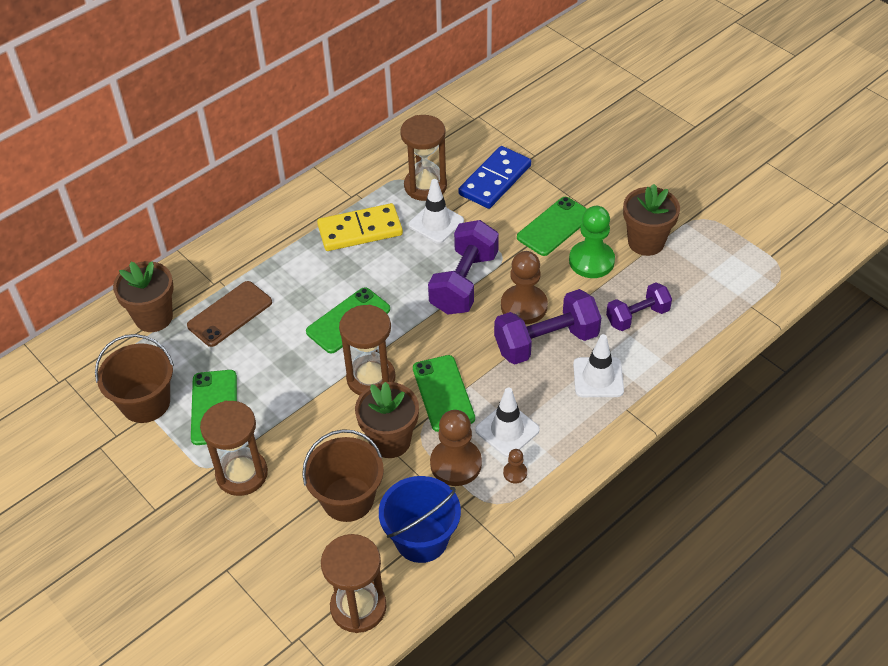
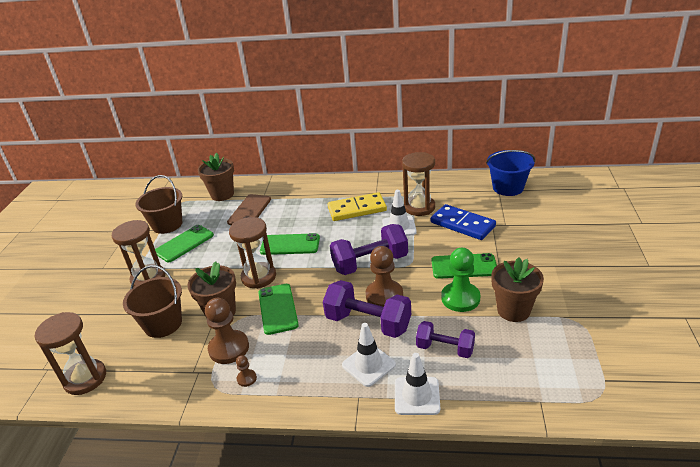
camera: 50 degrees right, 15 degrees down
(230, 314) = (249, 211): brown phone -> brown phone turned 75 degrees counterclockwise
(360, 230) = (357, 209): yellow domino -> yellow domino turned 45 degrees counterclockwise
(421, 539) = (157, 371): blue bucket -> blue bucket (508, 187)
(443, 393) = (277, 309): green phone -> green phone turned 45 degrees counterclockwise
(495, 180) = (462, 224): blue domino -> blue domino turned 45 degrees clockwise
(507, 430) = (278, 352): white traffic cone -> white traffic cone (417, 396)

